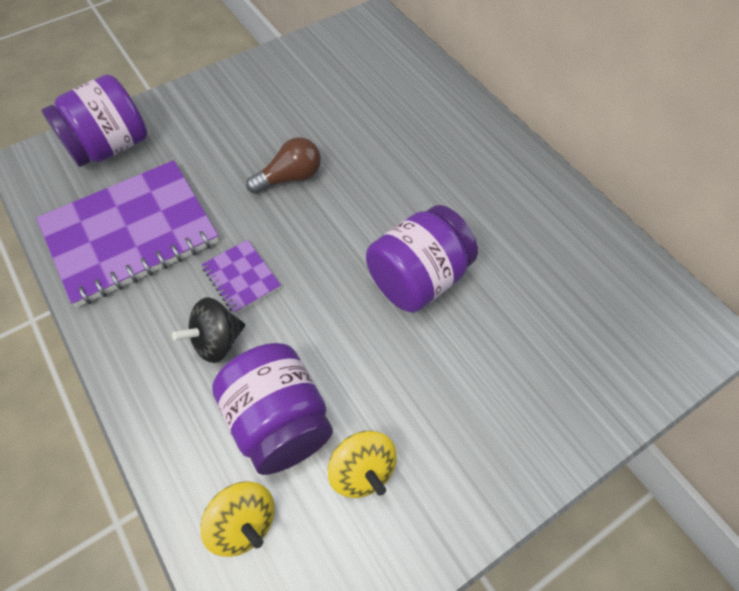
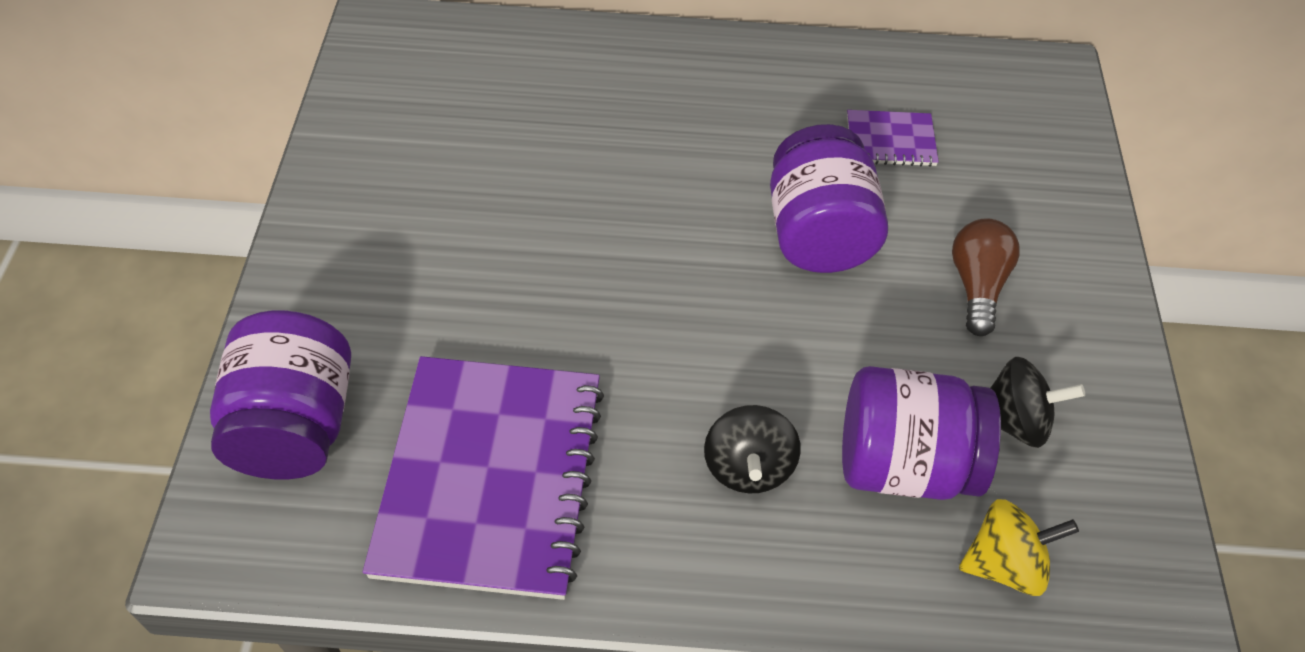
camera: 55 degrees left, 5 degrees down
(241, 277) = (674, 392): purple notebook -> purple notebook (890, 140)
(290, 177) = (561, 260): brown light bulb -> brown light bulb (976, 285)
(362, 471) = (1014, 421): yellow spinning top -> black spinning top

